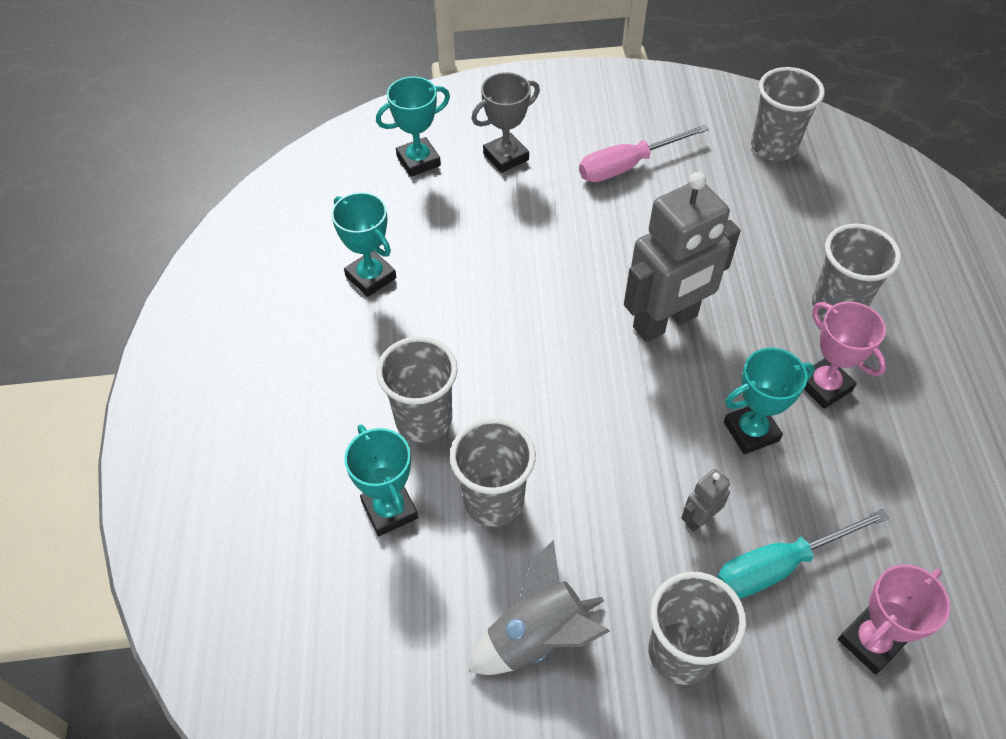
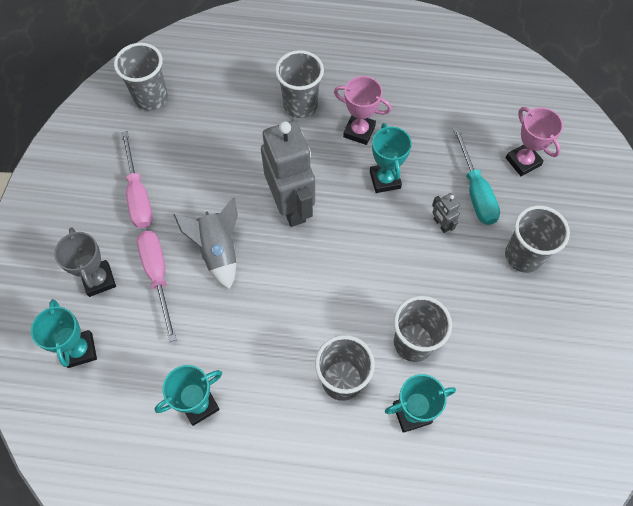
camera: 80 degrees left, 10 degrees up
(524, 207) = (158, 276): none -> pink screwdriver
(536, 637) = (508, 333): grey rocket -> grey rocket (218, 251)
(824, 386) = (359, 131): pink trophy -> pink trophy turned 45 degrees clockwise

